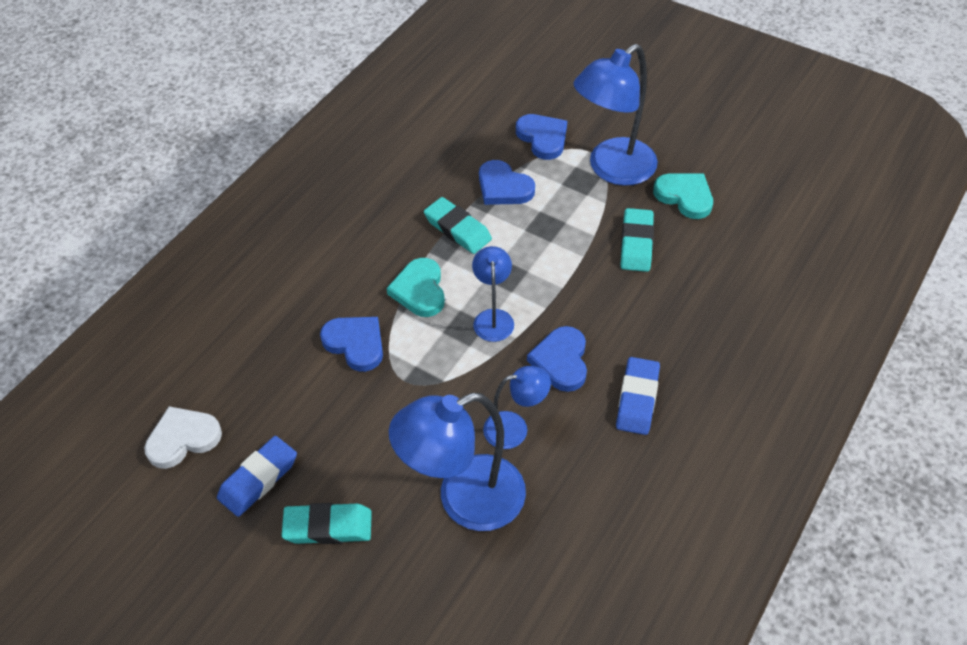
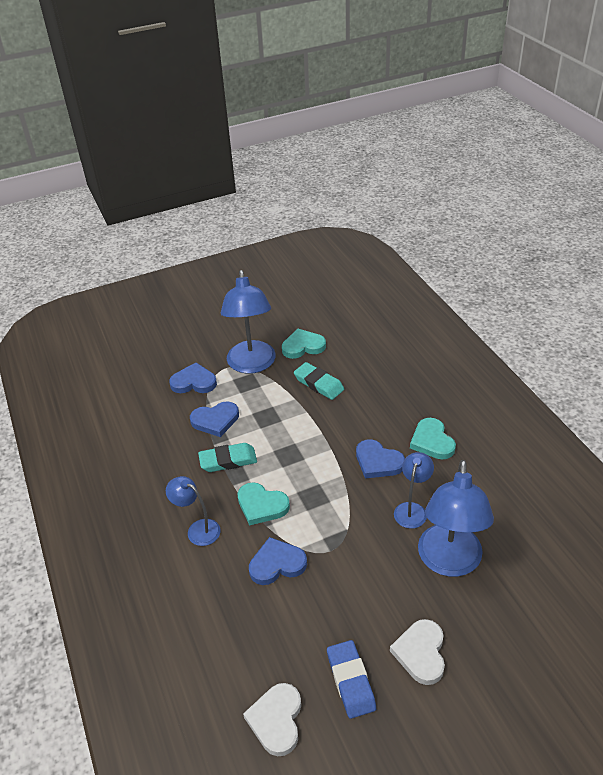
camera: 55 degrees left, 10 degrees down
(328, 526) = (421, 653): turquoise eraser -> white heart
(493, 318) = (317, 478): blue lamp -> blue lamp (198, 529)
(637, 399) = (432, 441): blue eraser -> turquoise heart

